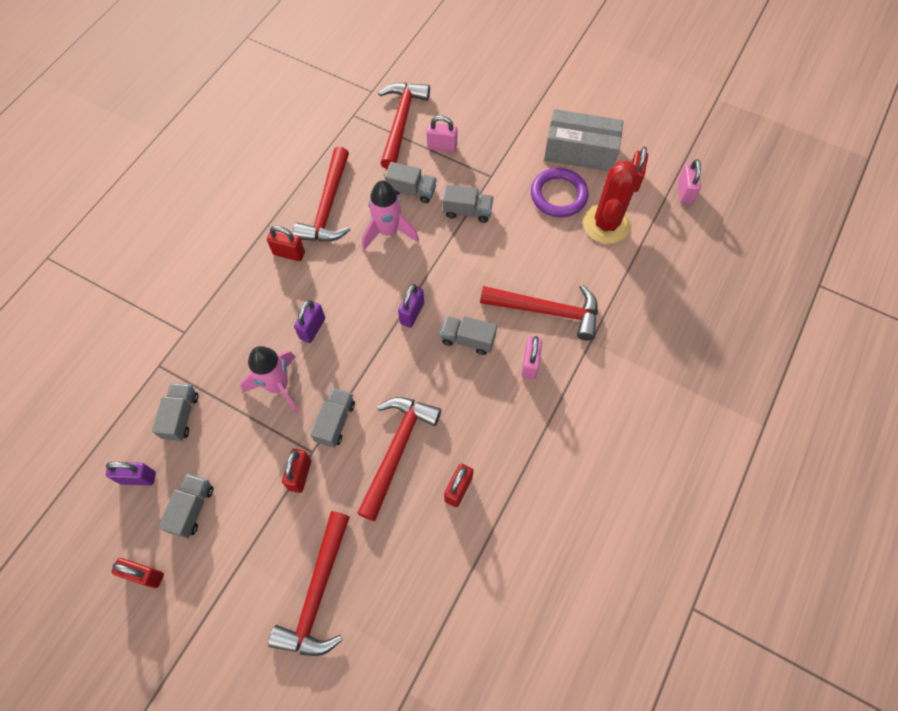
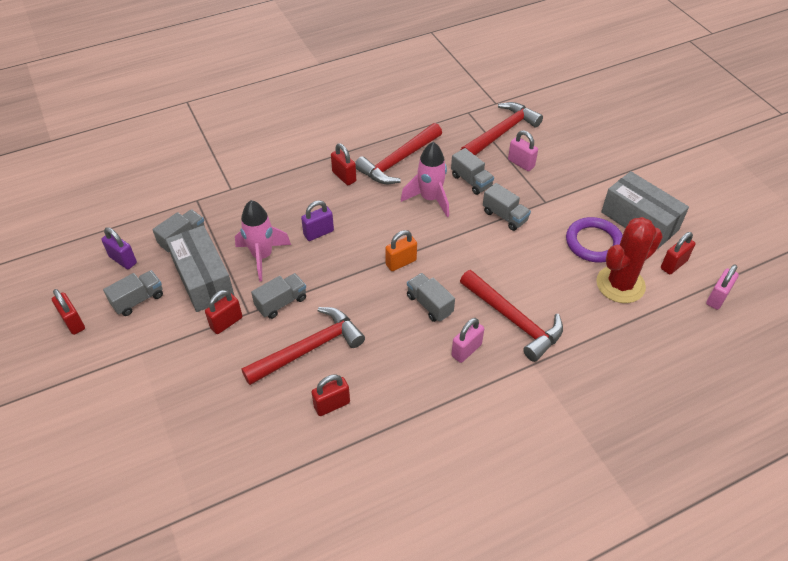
camera: 35 degrees right, 15 degrees down
(240, 445) = (203, 279): none -> grey box
(318, 593) = (169, 409): red hammer -> none
(412, 313) = (401, 262): purple padlock -> orange padlock

